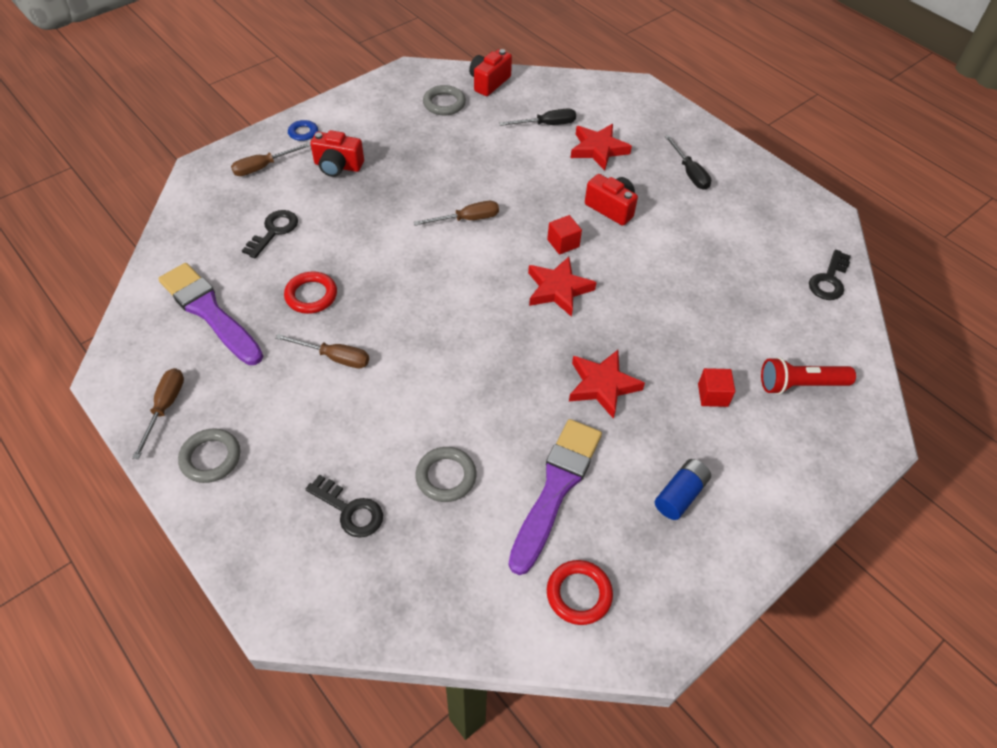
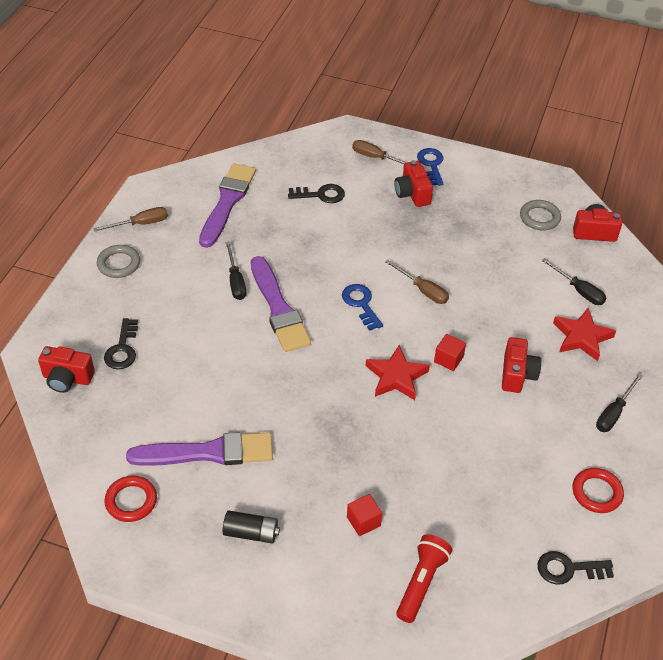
camera: 60 degrees right, 5 degrees down
(311, 295) = (279, 243): red ring -> red ring (597, 492)
(334, 357) = (235, 281): brown screwdriver -> black screwdriver
(353, 591) = (67, 378): none -> red camera
(403, 338) = (278, 308): none -> purple brush
(446, 476) = (179, 386): grey ring -> none
(449, 271) = (361, 304): none -> blue key
(602, 385) = (320, 443): red star -> none
(680, 495) = (251, 533): blue battery -> black battery
(800, 384) = (421, 583): red flashlight -> red flashlight turned 60 degrees clockwise

